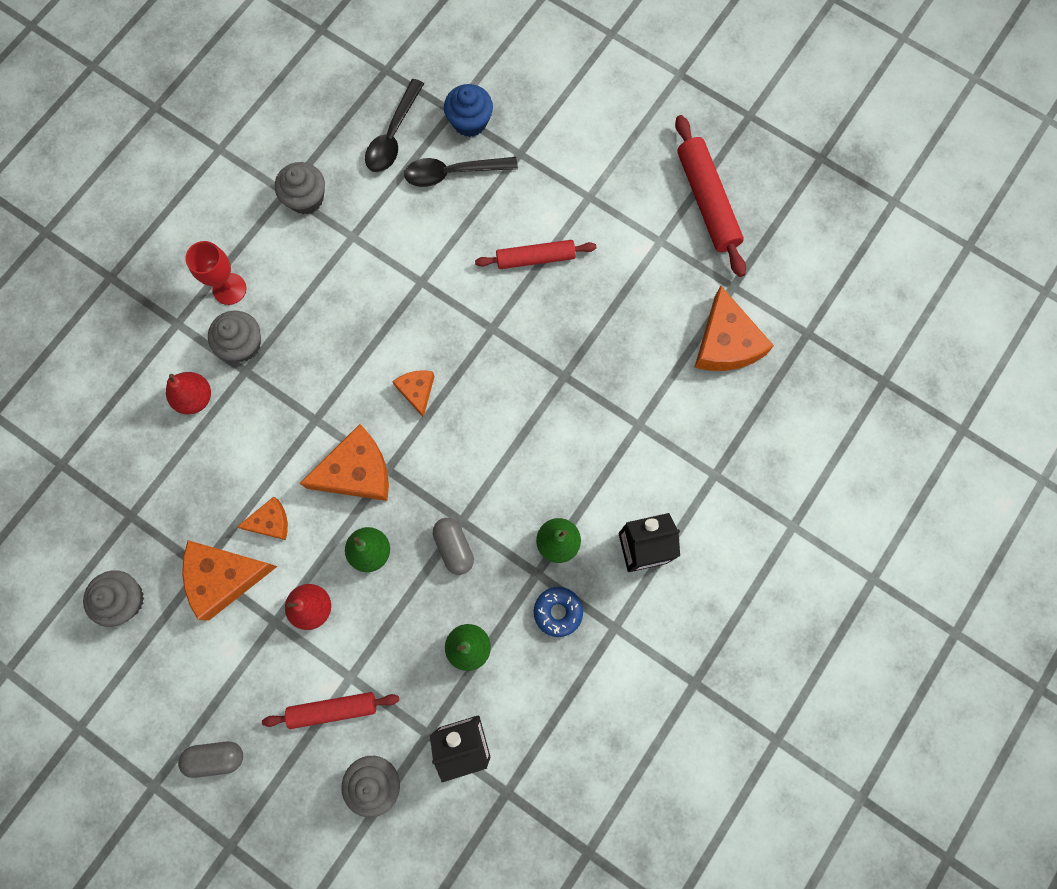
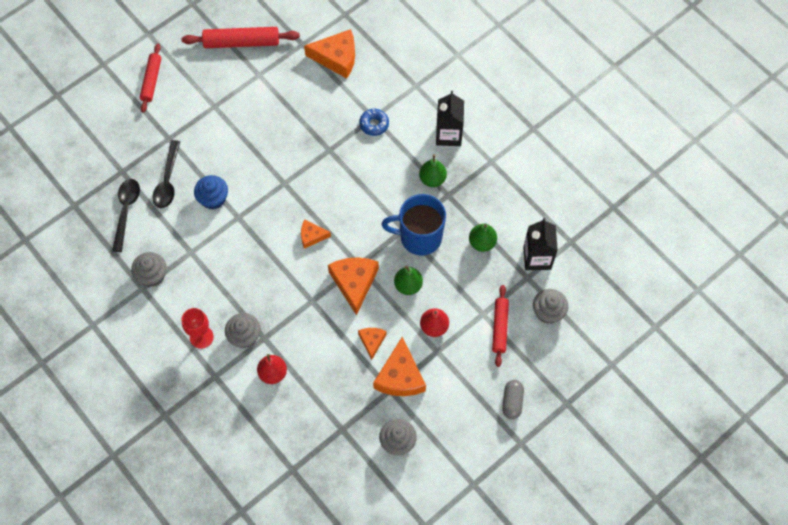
camera: 75 degrees left, 10 degrees down
(393, 136) = (126, 211): black spoon -> black spoon turned 120 degrees counterclockwise
(454, 547) = (419, 237): grey capsule -> blue mug
(470, 121) = (134, 162): blue cupcake -> blue cupcake (213, 198)
(535, 258) = (245, 147): red rolling pin -> red rolling pin (151, 80)
(558, 612) = (474, 189): blue donut -> blue donut (374, 124)

